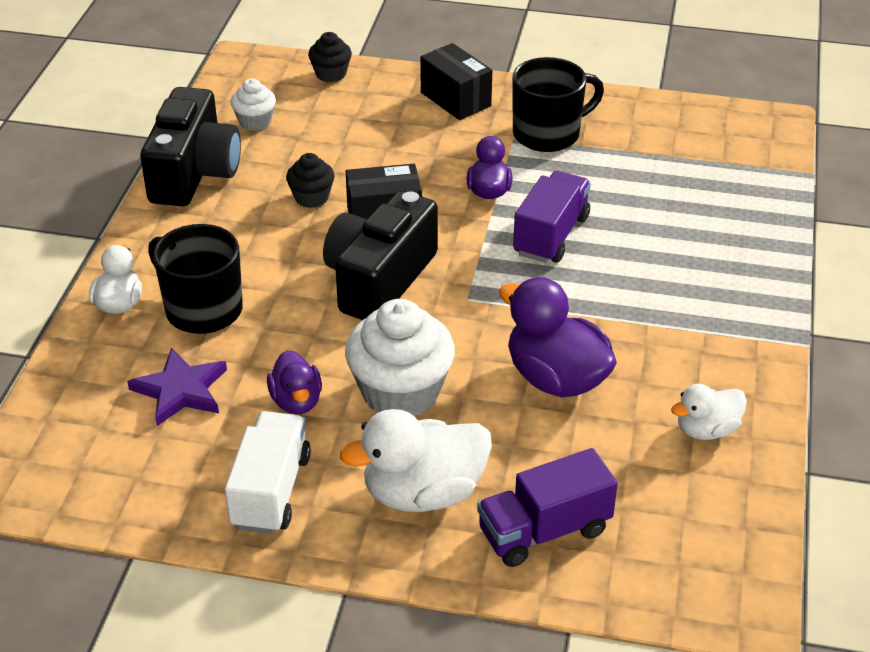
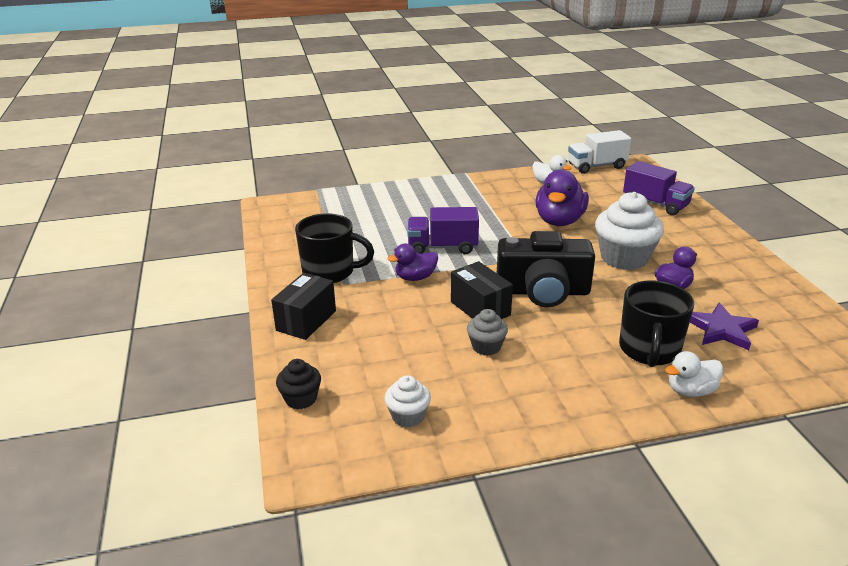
camera: 115 degrees left, 10 degrees down
(194, 172) = (509, 422): black camera -> none
(271, 491) = (738, 274): white truck -> white truck (596, 166)
(311, 197) = (486, 347): black cupcake -> grey cupcake
(423, 493) = (677, 235): white duck -> none
(548, 134) = (330, 272): black mug -> black mug turned 150 degrees clockwise

